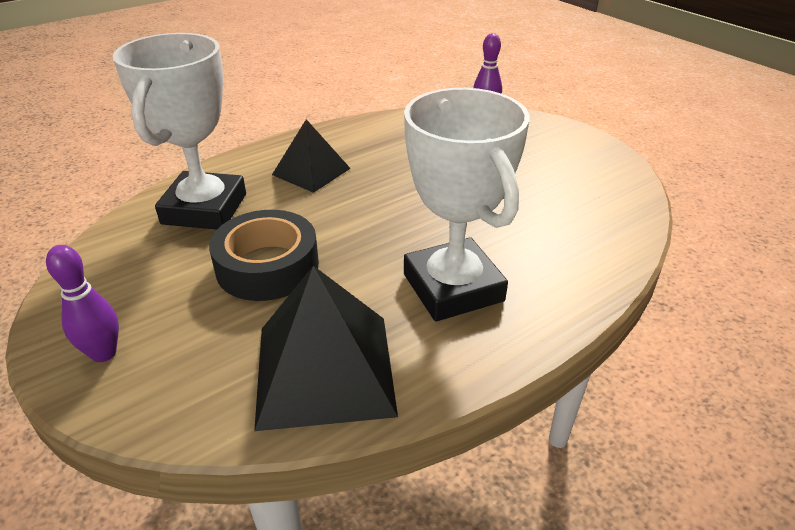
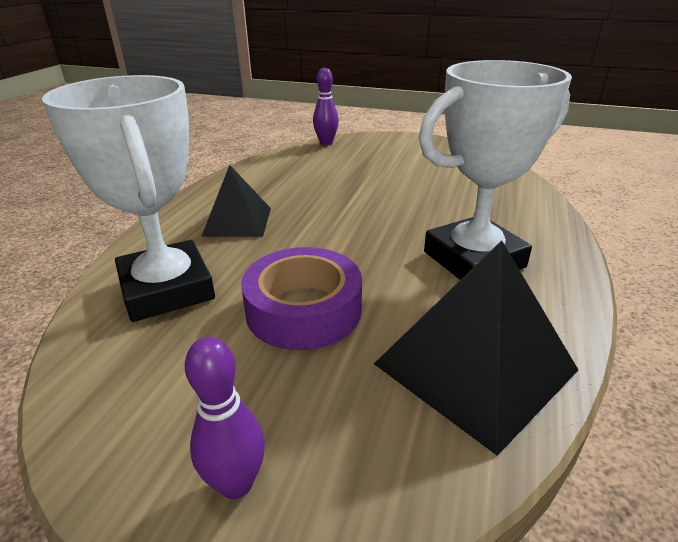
camera: 35 degrees left, 5 degrees down
(267, 266) = (303, 310): black tape -> purple tape
(453, 287) = (473, 259): white trophy -> white trophy turned 60 degrees counterclockwise

